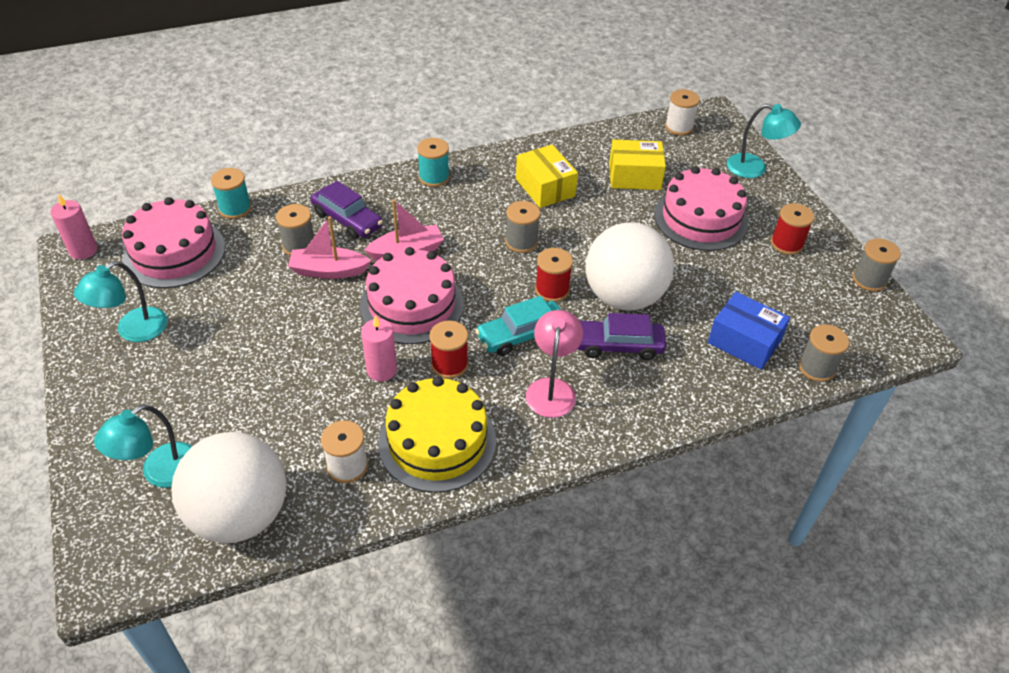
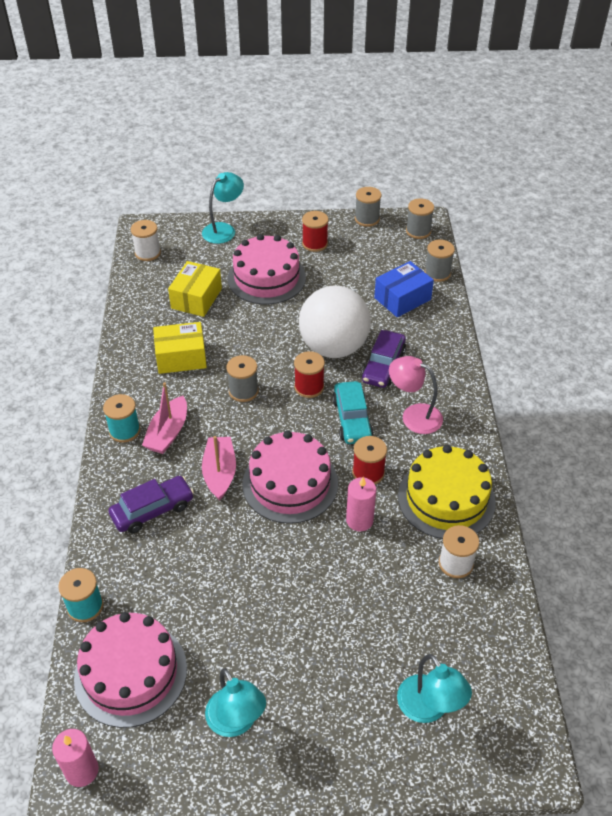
camera: 70 degrees left, 0 degrees up
(240, 515) = (488, 648): white ball -> none
(299, 245) = (172, 556): grey spool -> grey spool (418, 231)
(328, 271) = (219, 538): pink boat -> pink boat (168, 433)

